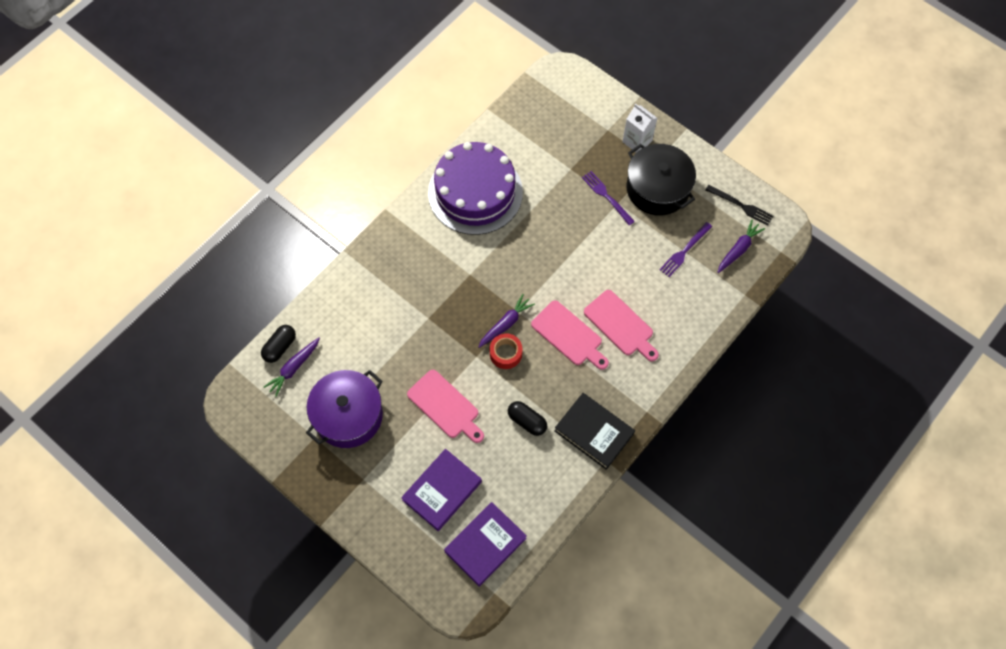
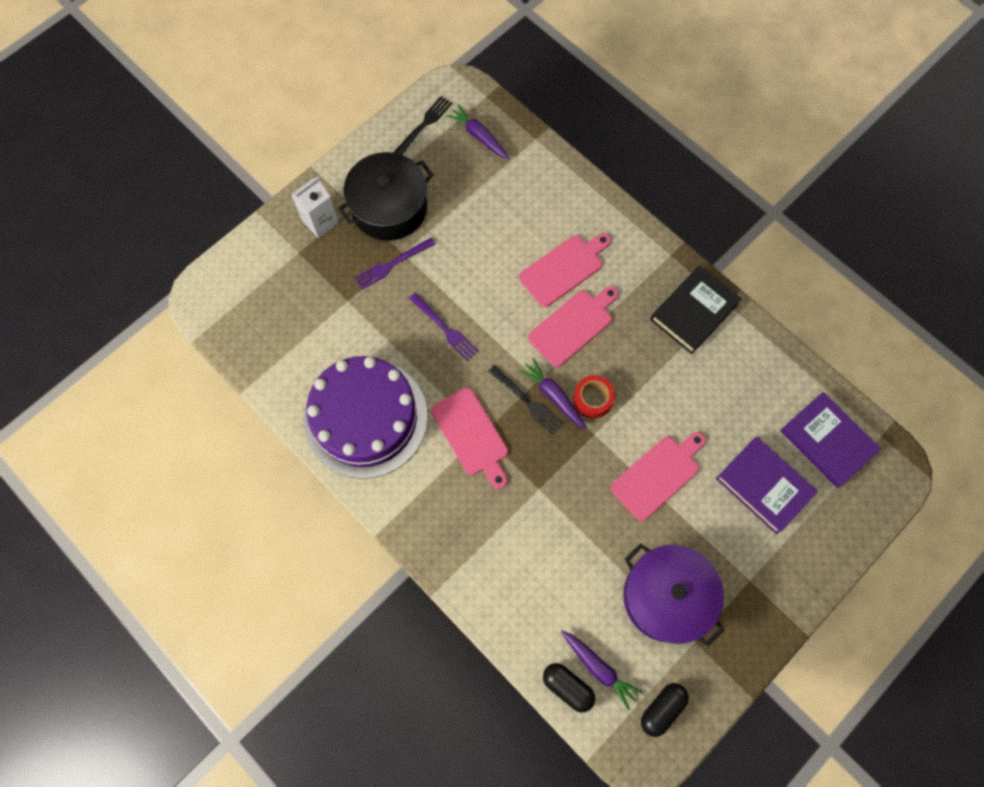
camera: 85 degrees left, 5 degrees up
(467, 267) = (471, 435): none -> pink cutting board
(499, 304) = (527, 401): none -> black fork
(527, 421) = (679, 382): black capsule -> black capsule (662, 709)
(684, 251) = (475, 190): purple fork -> purple fork (445, 329)

